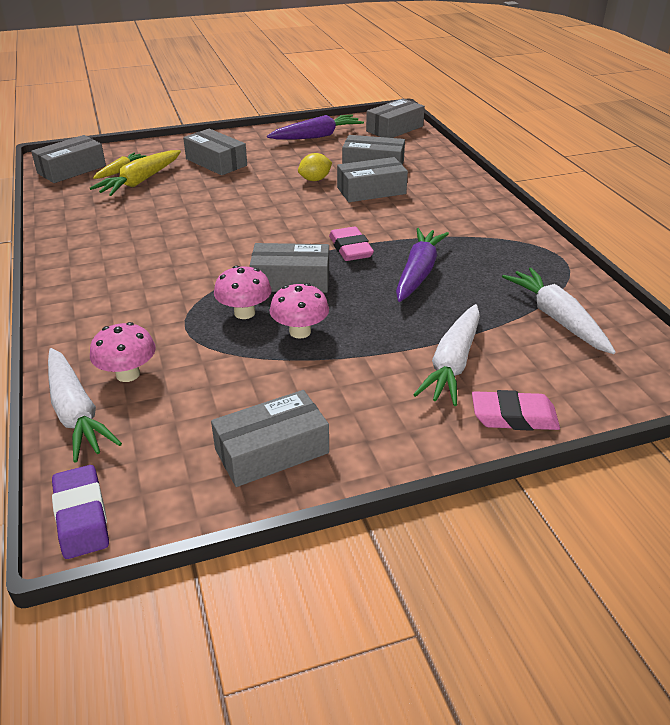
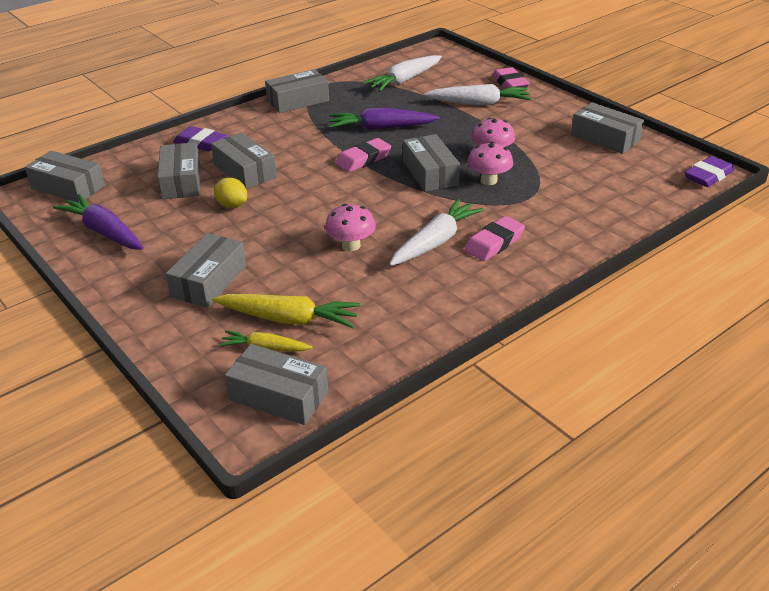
camera: 110 degrees left, 0 degrees up
(76, 413) = (648, 208): white carrot -> white carrot (435, 242)
(128, 374) = (596, 203): pink mushroom -> pink mushroom (351, 245)
(131, 284) = (494, 243): none -> pink eraser
(440, 178) = (200, 143): none -> purple eraser
(518, 235) = (298, 101): none -> grey box

